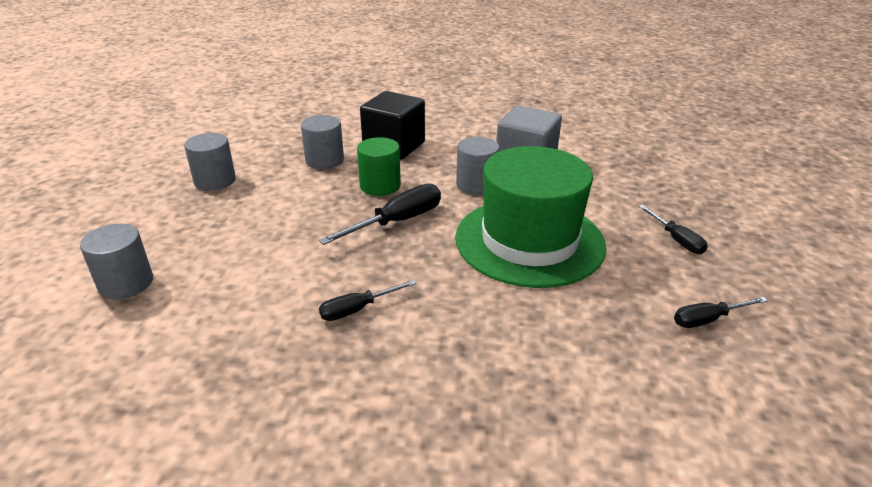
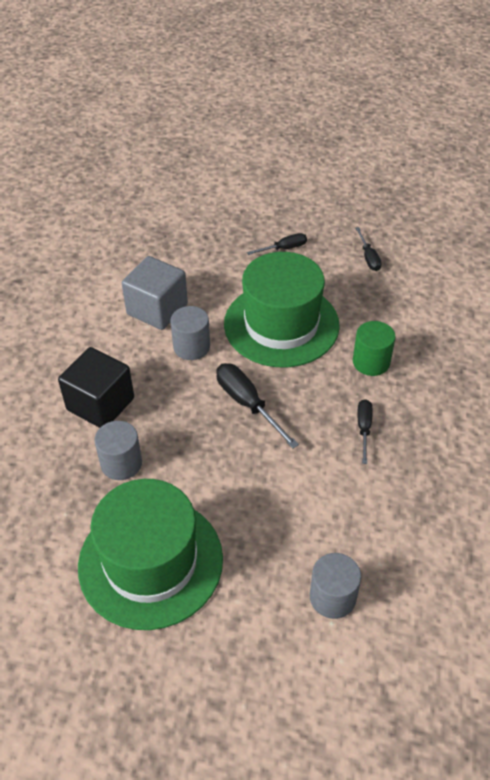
camera: 85 degrees left, 15 degrees up
(215, 181) = (150, 562): grey cylinder -> green hat
(358, 309) = (364, 428): black screwdriver -> black screwdriver turned 150 degrees counterclockwise
(380, 186) = (183, 416): green cylinder -> green cylinder (371, 362)

